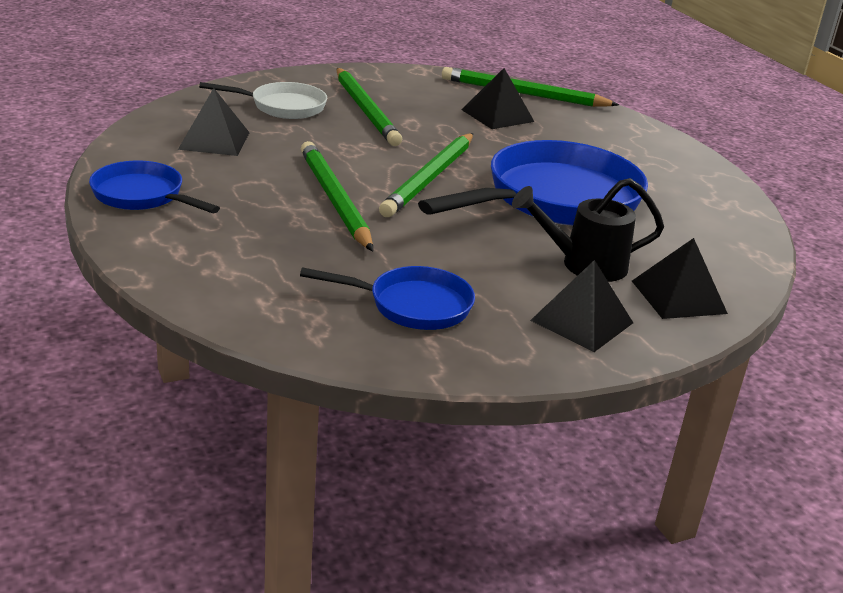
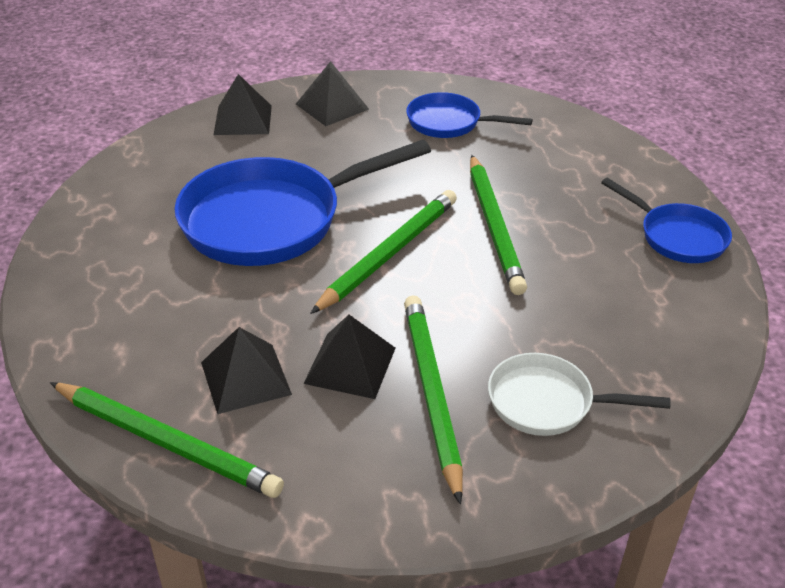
camera: 165 degrees left, 10 degrees up
(214, 140) = (627, 324): black pyramid -> black pyramid (350, 365)
(584, 265) = (296, 149): black watering can -> none

